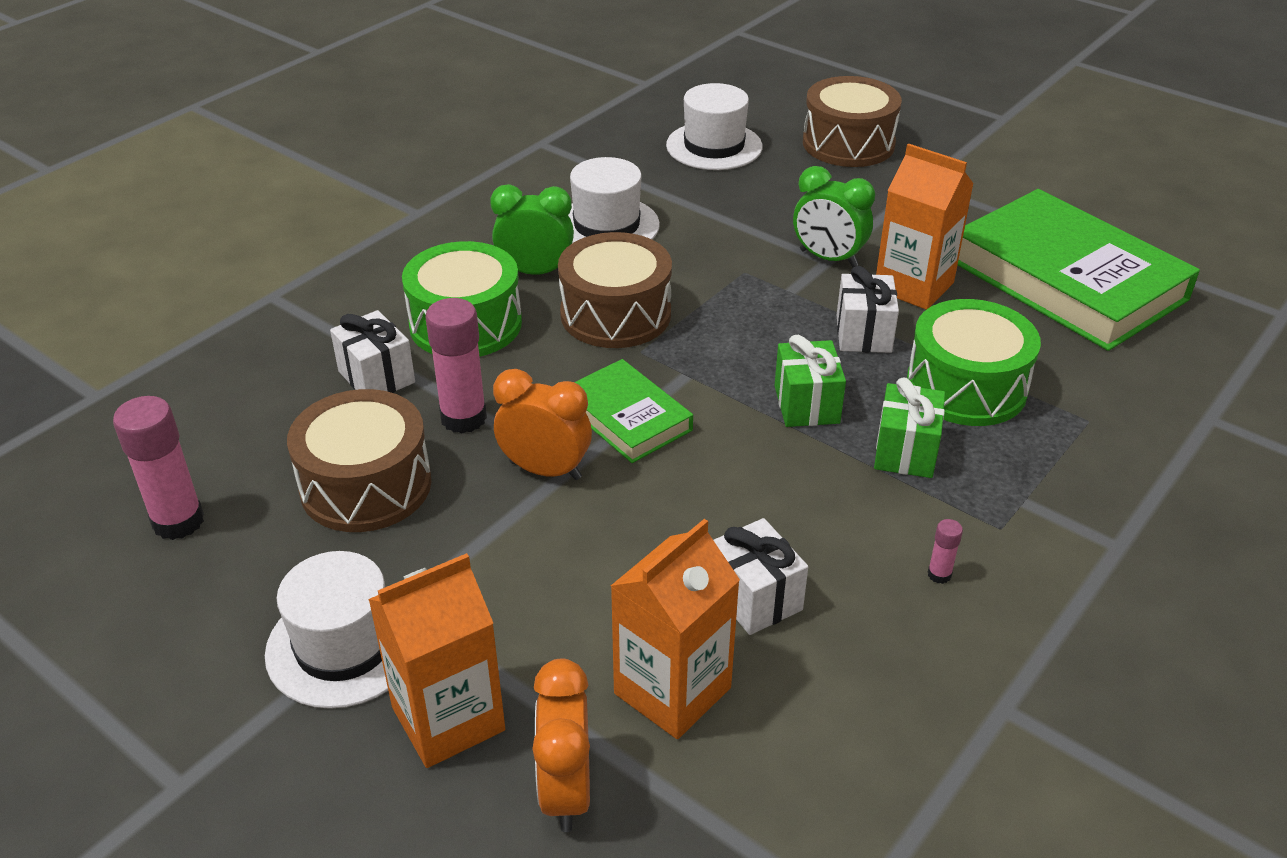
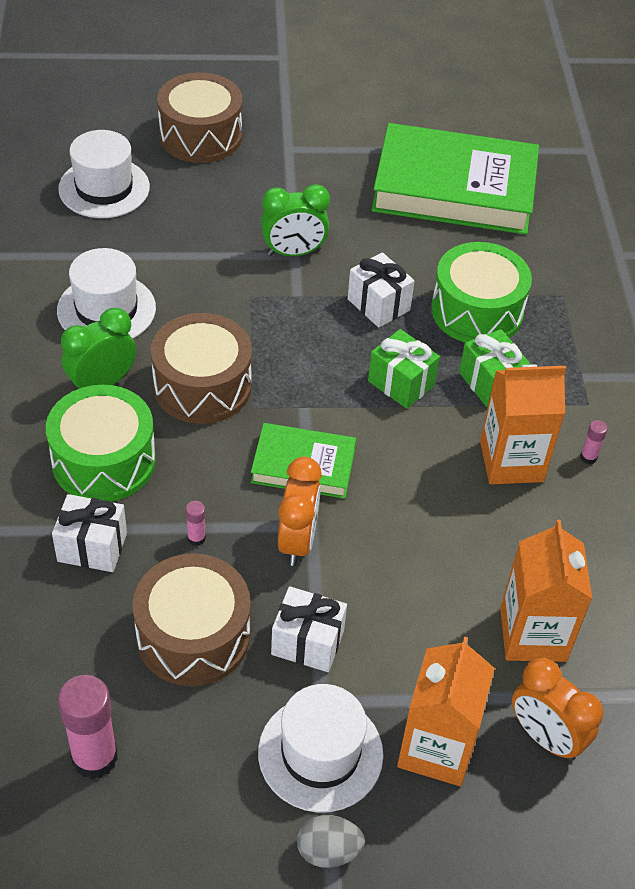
camera: 45 degrees left, 10 degrees up
(245, 728) = (328, 851): none -> grey egg
(463, 418) = (196, 538): pink glue stick -> pink glue stick, size x0.45
(545, 470) = (297, 541): orange clock -> orange clock turned 120 degrees clockwise
(754, 597) = (512, 542): white gift -> white gift (307, 642)
(914, 286) = (370, 246): orange carton -> orange carton (511, 461)

